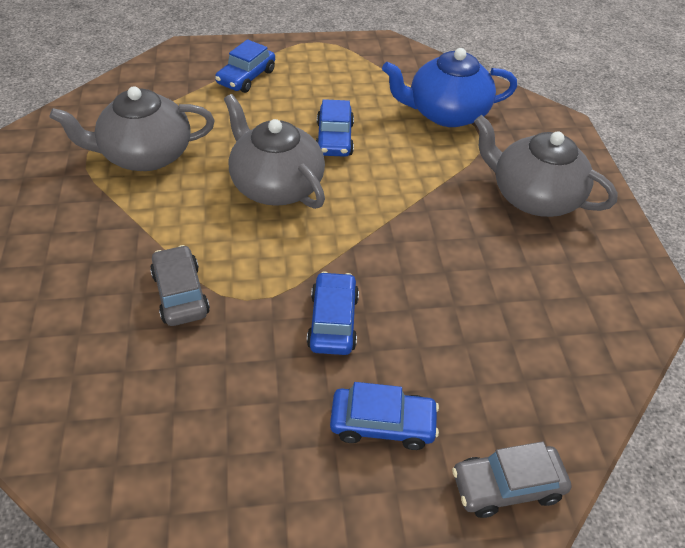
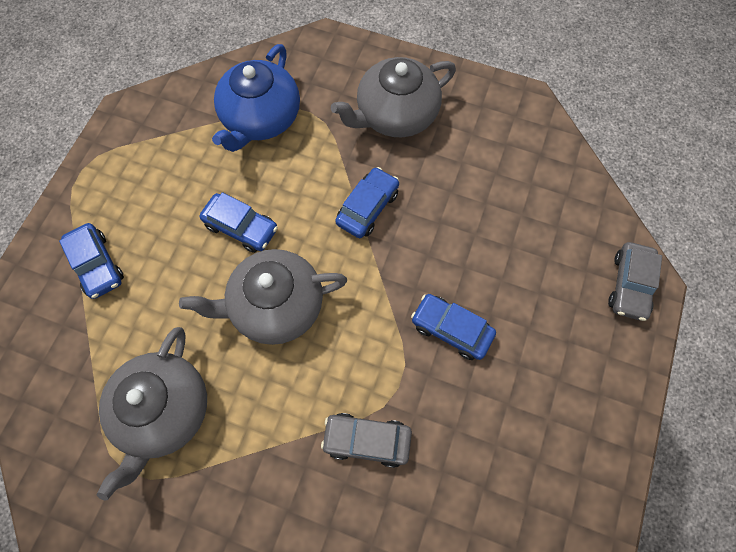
camera: 60 degrees left, 20 degrees up
(382, 424) = (555, 339): blue car -> blue car (367, 207)

